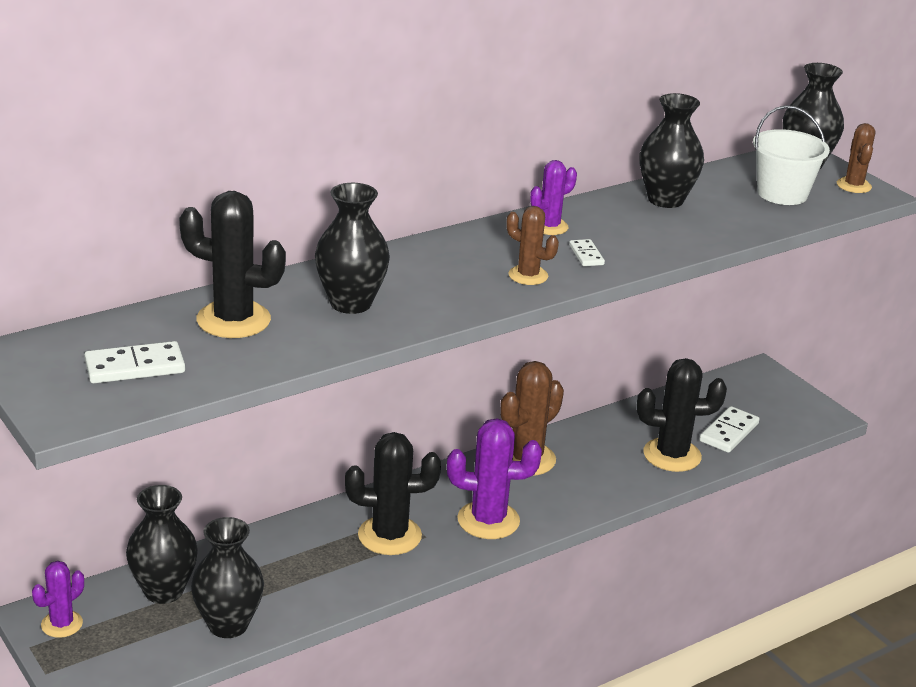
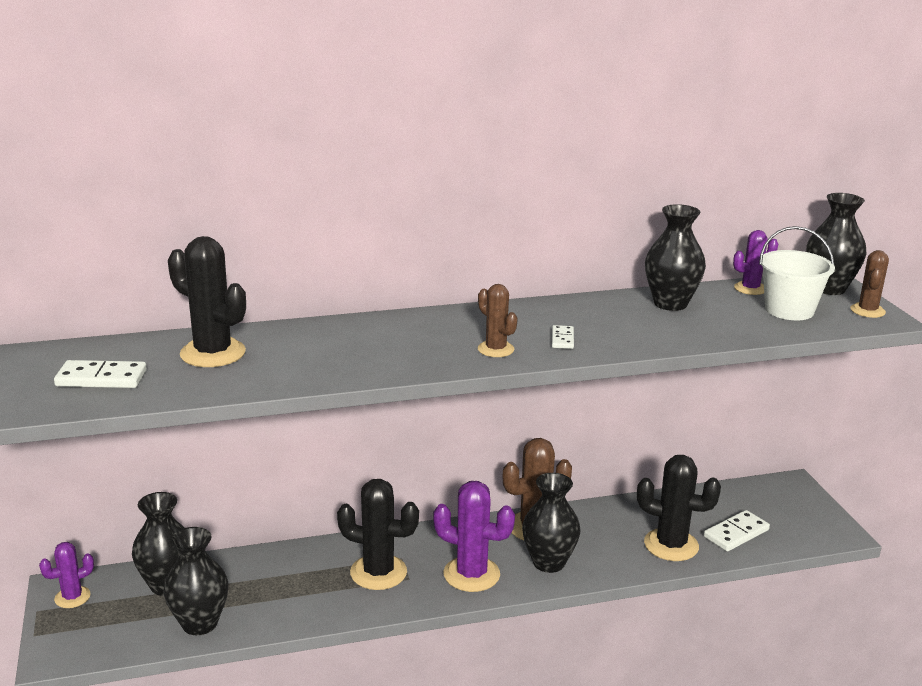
camera: 20 degrees right, 5 degrees down
(351, 303) = (321, 352): black vase -> black vase (548, 562)
(549, 227) = (545, 313): purple cactus -> purple cactus (750, 288)

